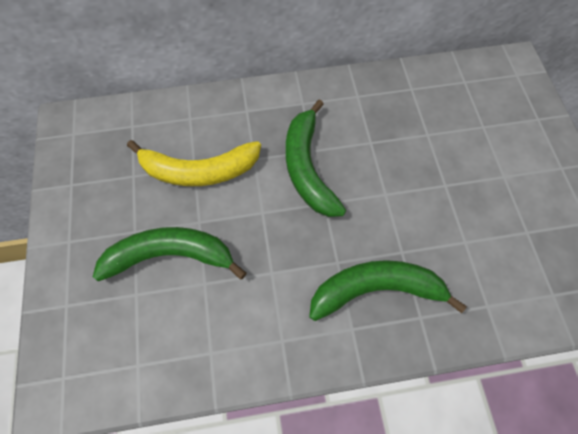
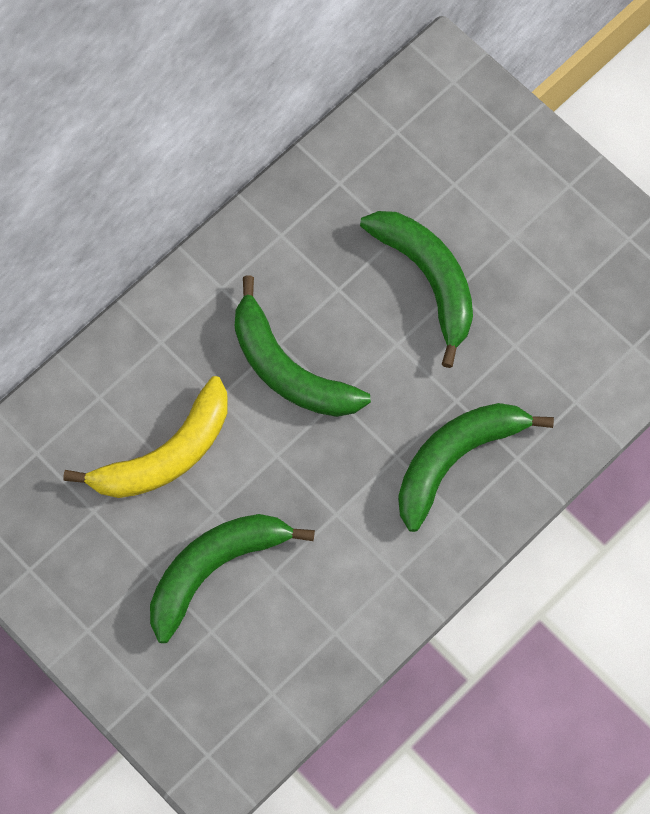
camera: 35 degrees left, 5 degrees up
(431, 169) = (429, 280): none -> green banana

